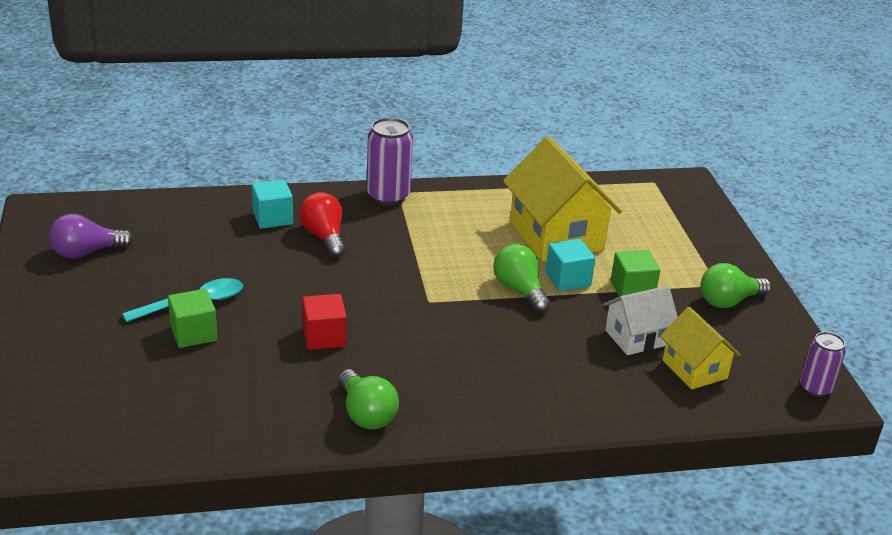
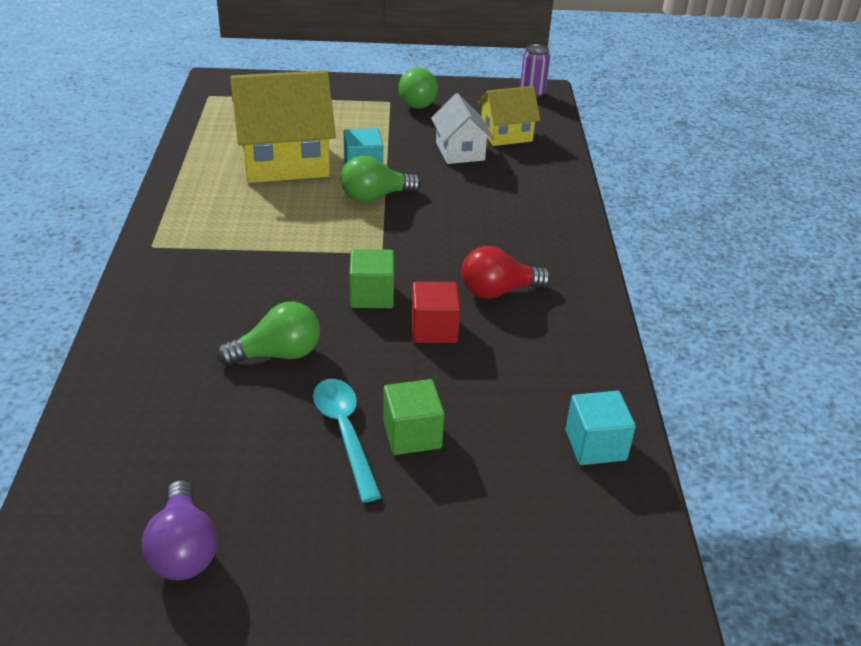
camera: 80 degrees left, 5 degrees up
(272, 218) = (166, 351): turquoise cube -> turquoise cube (595, 445)
(324, 237) = (229, 312): red light bulb -> red light bulb (498, 291)
(366, 414) = (565, 313): green light bulb -> green light bulb (278, 354)
(388, 196) = (156, 254): purple can -> none
(632, 289) = (388, 140): green cube -> green cube (372, 295)

